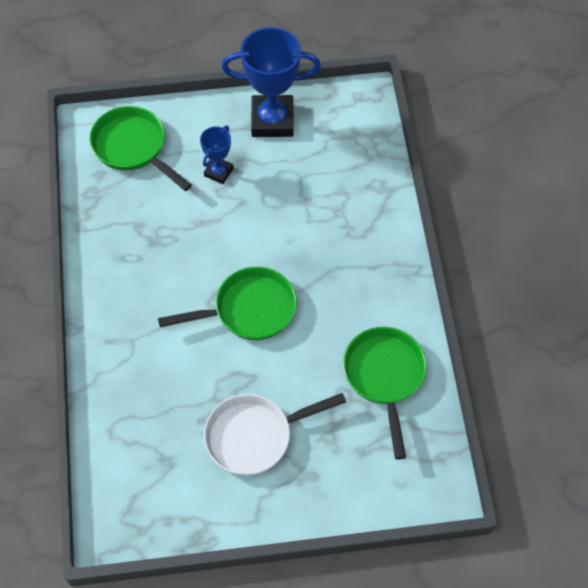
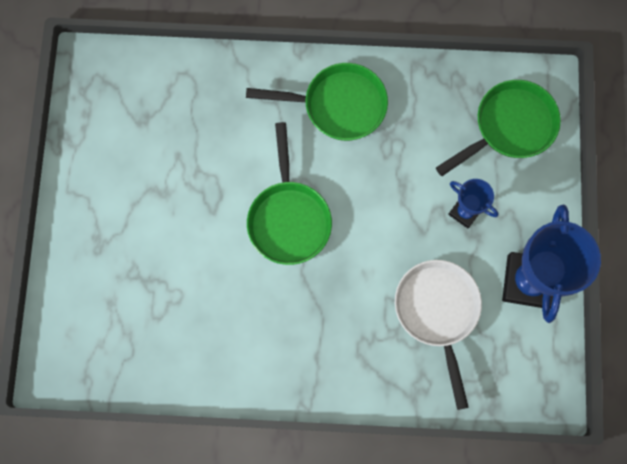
camera: 100 degrees right, 15 degrees up
(255, 436) = (150, 203): white pan -> white pan (438, 312)
(384, 377) = (185, 342): green pan -> green pan (338, 105)

